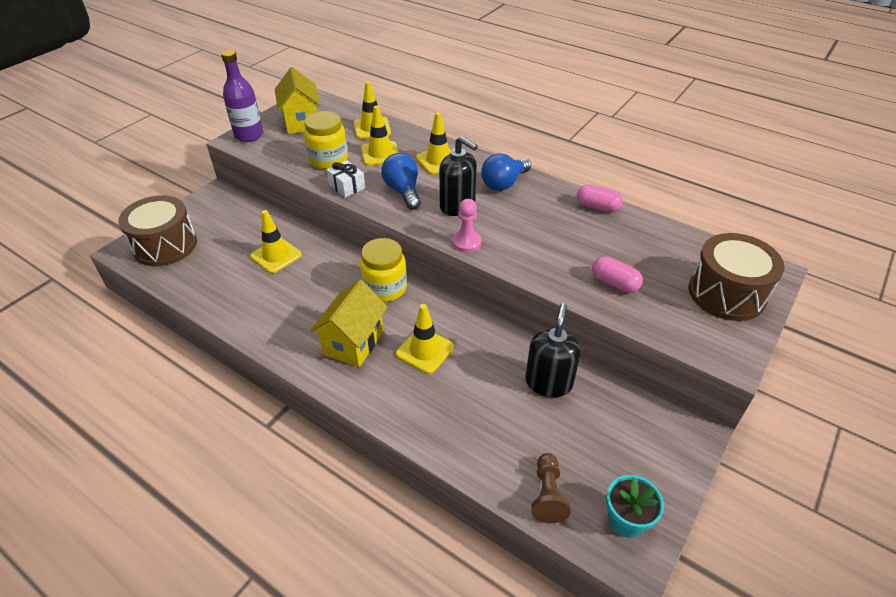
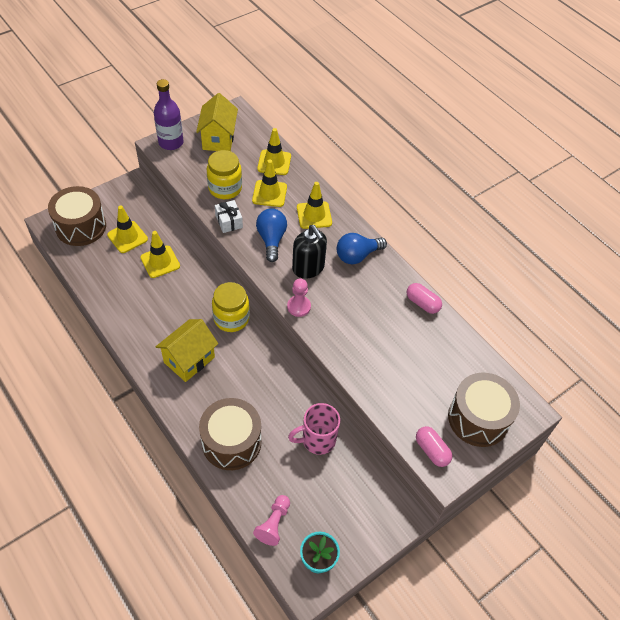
camera: 15 degrees right, 10 degrees up
(425, 350) = (238, 383): yellow traffic cone -> yellow traffic cone (127, 237)
(447, 416) = (231, 442): none -> brown drum
(547, 494) = (273, 523): brown pawn -> pink pawn
(548, 382) = (317, 440): black soap dispenser -> pink mug
(614, 283) = (395, 381): pink capsule -> pink capsule (432, 450)

